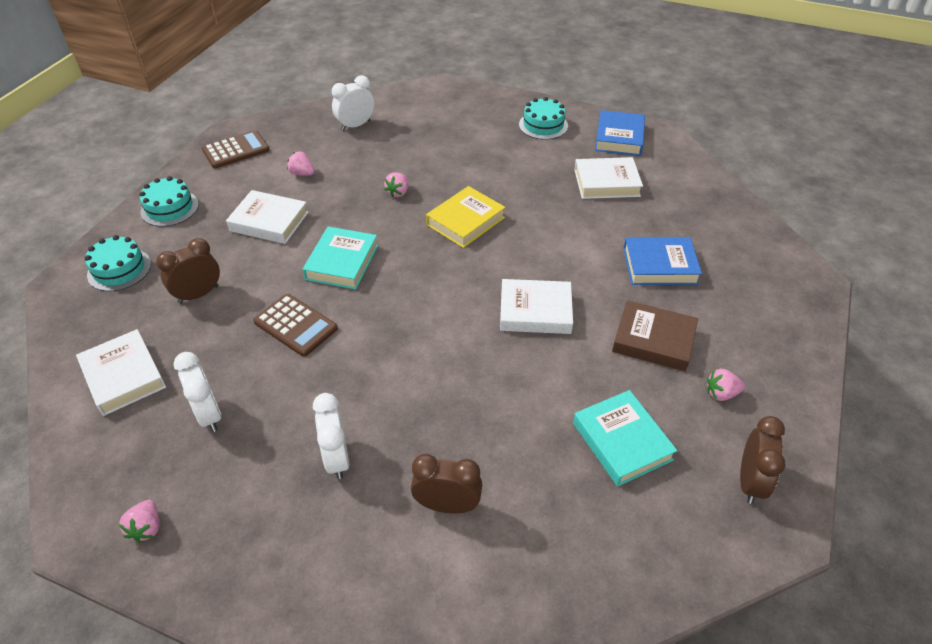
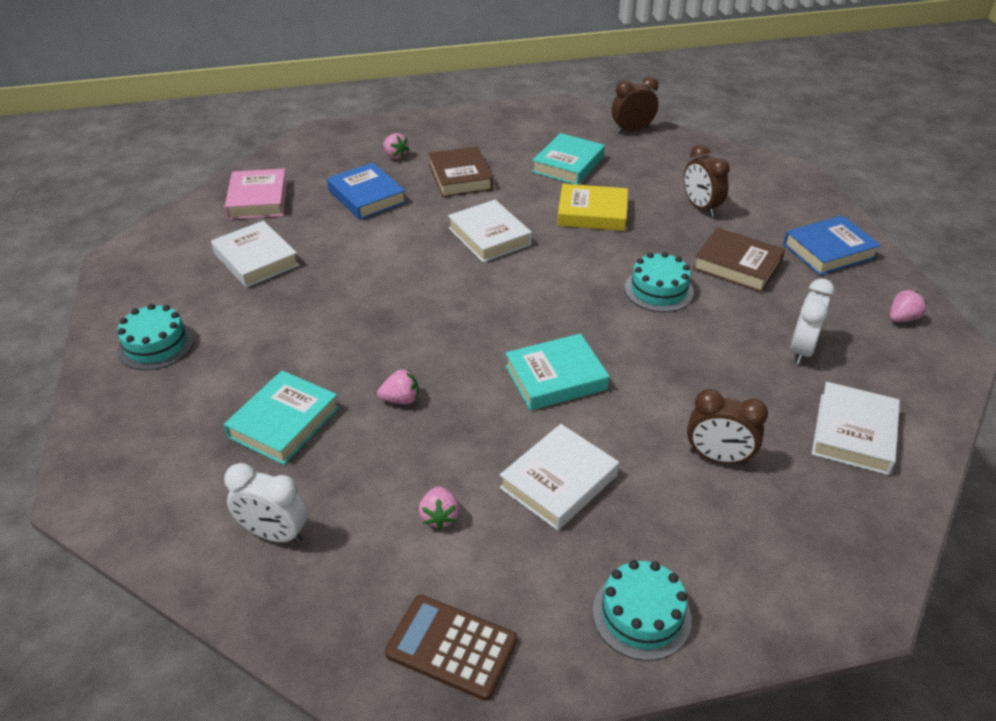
camera: 125 degrees left, 5 degrees down
(119, 269) = (778, 566): turquoise cake -> turquoise cake (658, 290)
(269, 222) = (558, 482): white book -> white book turned 60 degrees clockwise
(296, 325) = (663, 359): brown calculator -> none
(337, 458) = (737, 265): white clock -> brown book
(427, 148) = (284, 422): none -> turquoise book
(465, 221) = (406, 324): yellow book -> yellow book (592, 213)
(619, 137) = (151, 279): blue book -> blue book (829, 251)
(698, 207) = (258, 199): none -> pink book
(721, 393) = (482, 142): pink strawberry -> pink strawberry (395, 156)
(750, 482) = (542, 120): brown clock -> brown clock (632, 130)

